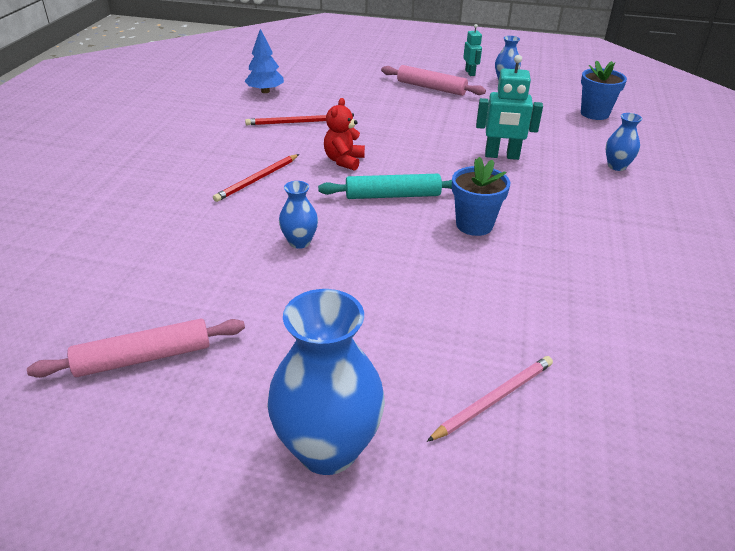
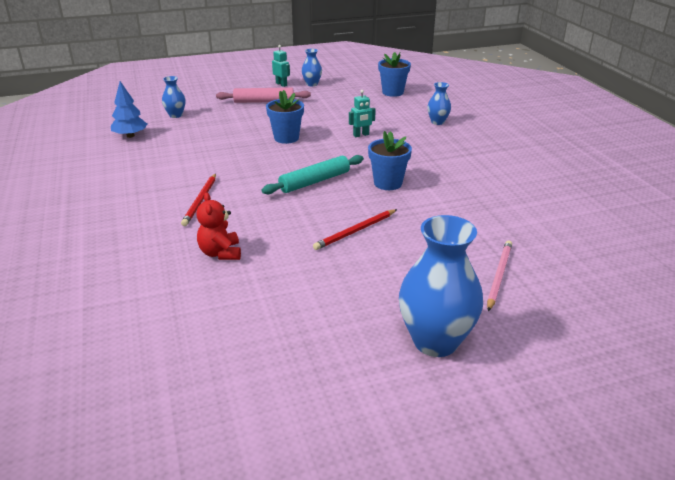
camera: 30 degrees left, 5 degrees down
(143, 358) = (253, 344): pink rolling pin -> none
(293, 122) = (182, 153): red pencil -> red pencil (355, 231)
(299, 242) = (282, 232): blue vase -> blue vase (175, 115)
(344, 161) = (253, 169): red teddy bear -> red teddy bear (220, 253)
(413, 136) = (286, 138): none -> blue flower pot
(502, 156) = (361, 135): turquoise robot -> turquoise robot, size x0.59

